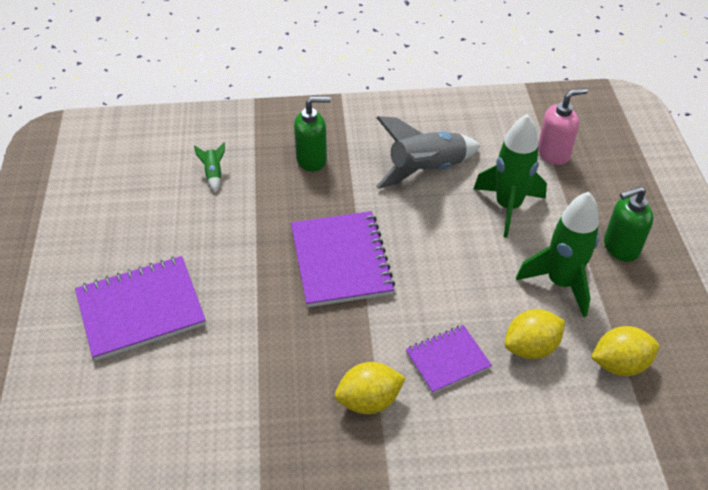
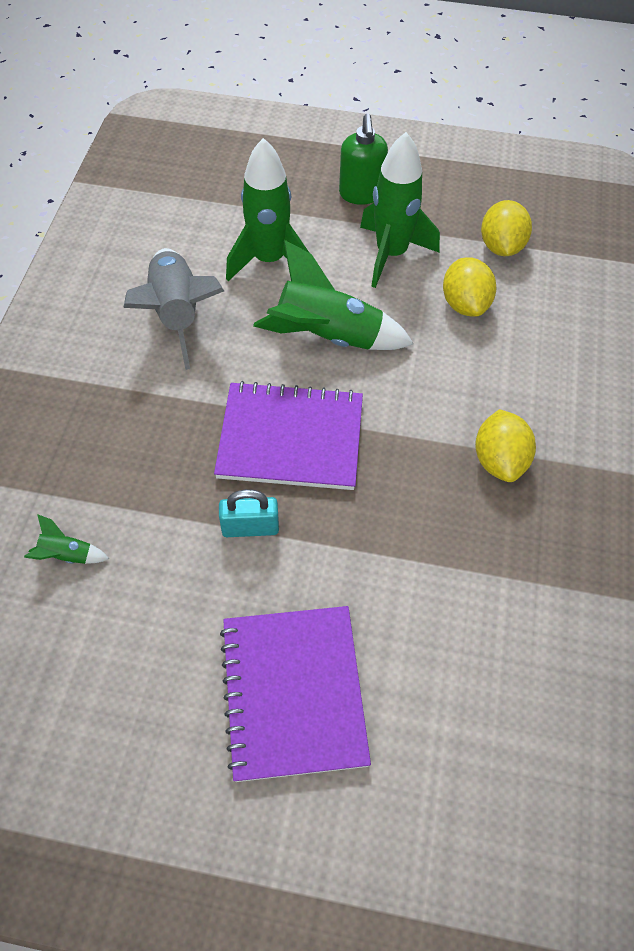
camera: 75 degrees left, 10 degrees up
(258, 256) = (250, 527): none -> turquoise padlock
(312, 159) = (98, 428): green soap dispenser -> none
(447, 261) = (328, 337): none -> green rocket
(447, 360) = (463, 376): purple notebook -> none
(553, 153) = (205, 196): pink soap dispenser -> none

